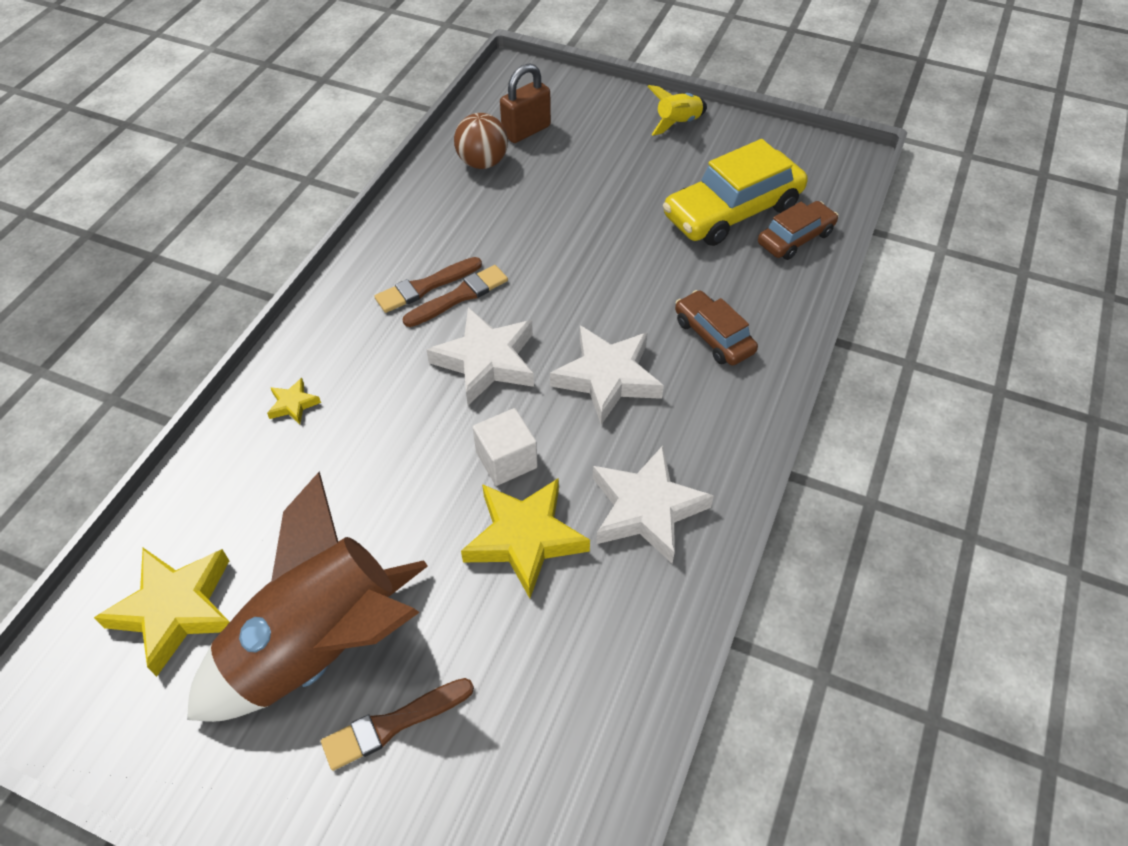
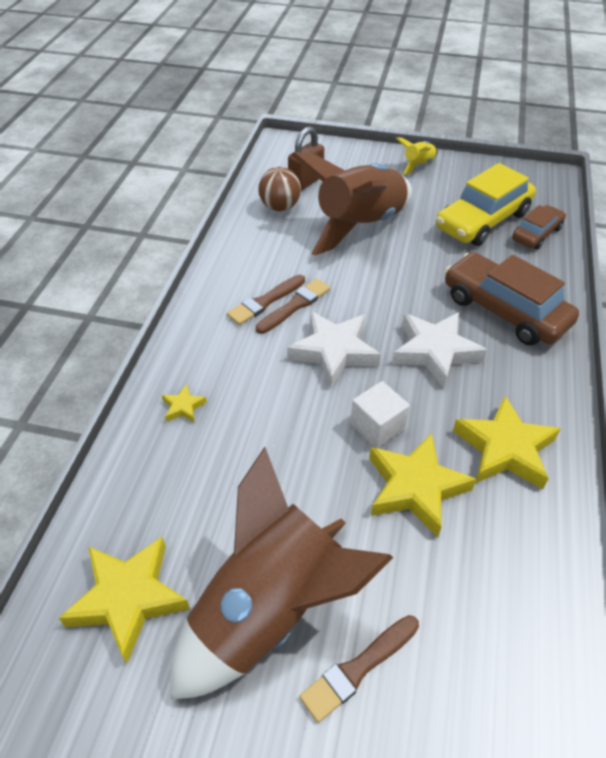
camera: 10 degrees left, 5 degrees down
(573, 200) = (359, 226): none -> brown rocket
(646, 509) = (505, 449): white star -> yellow star
(713, 336) = (504, 310): brown car -> brown car, size x1.75

